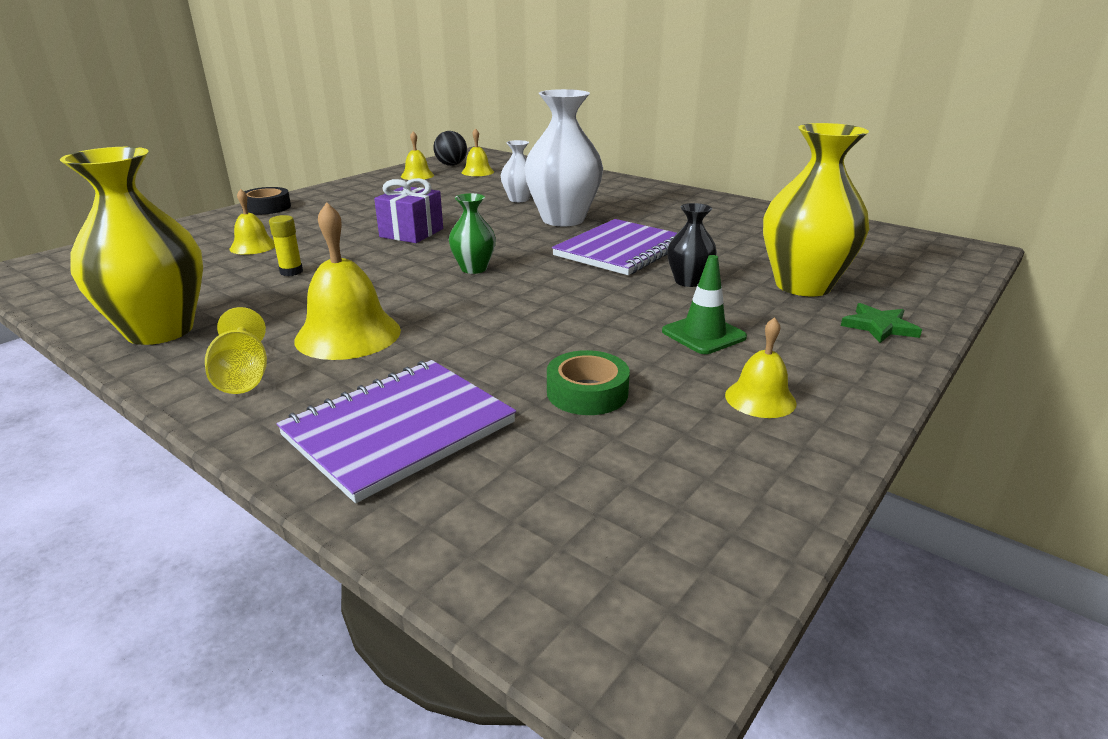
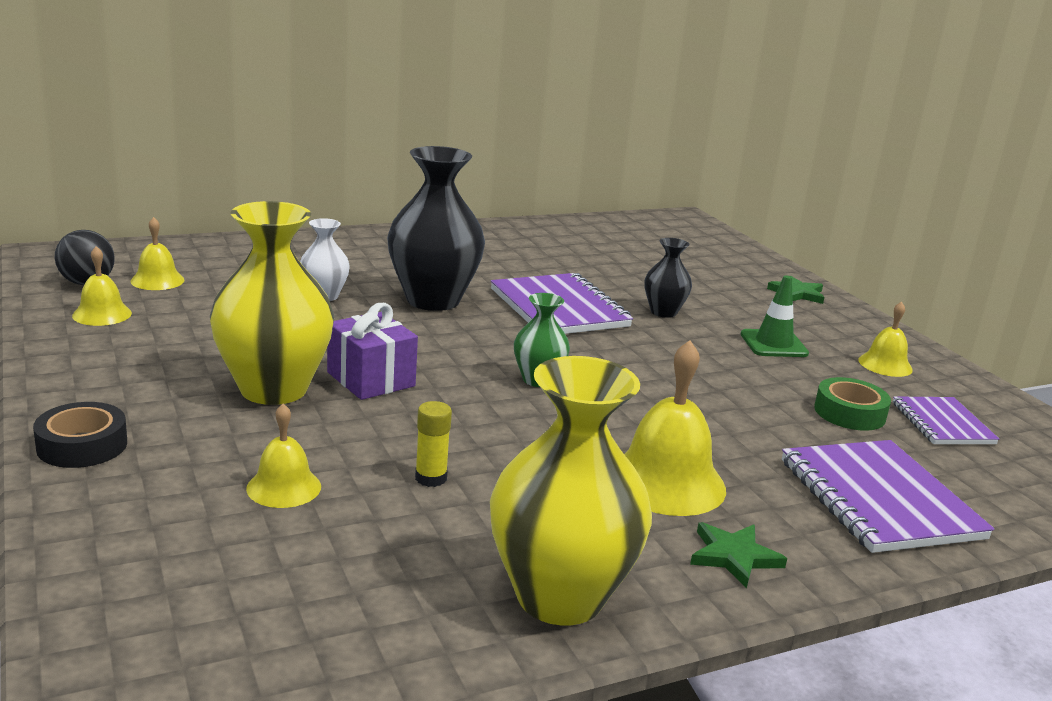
camera: 65 degrees left, 5 degrees down
(243, 376) = (734, 556): yellow goblet -> green star
(563, 219) = (433, 300): white vase -> black vase
(639, 452) = (942, 423): none -> purple notebook
(803, 285) = (707, 283): yellow vase -> yellow vase (274, 389)

